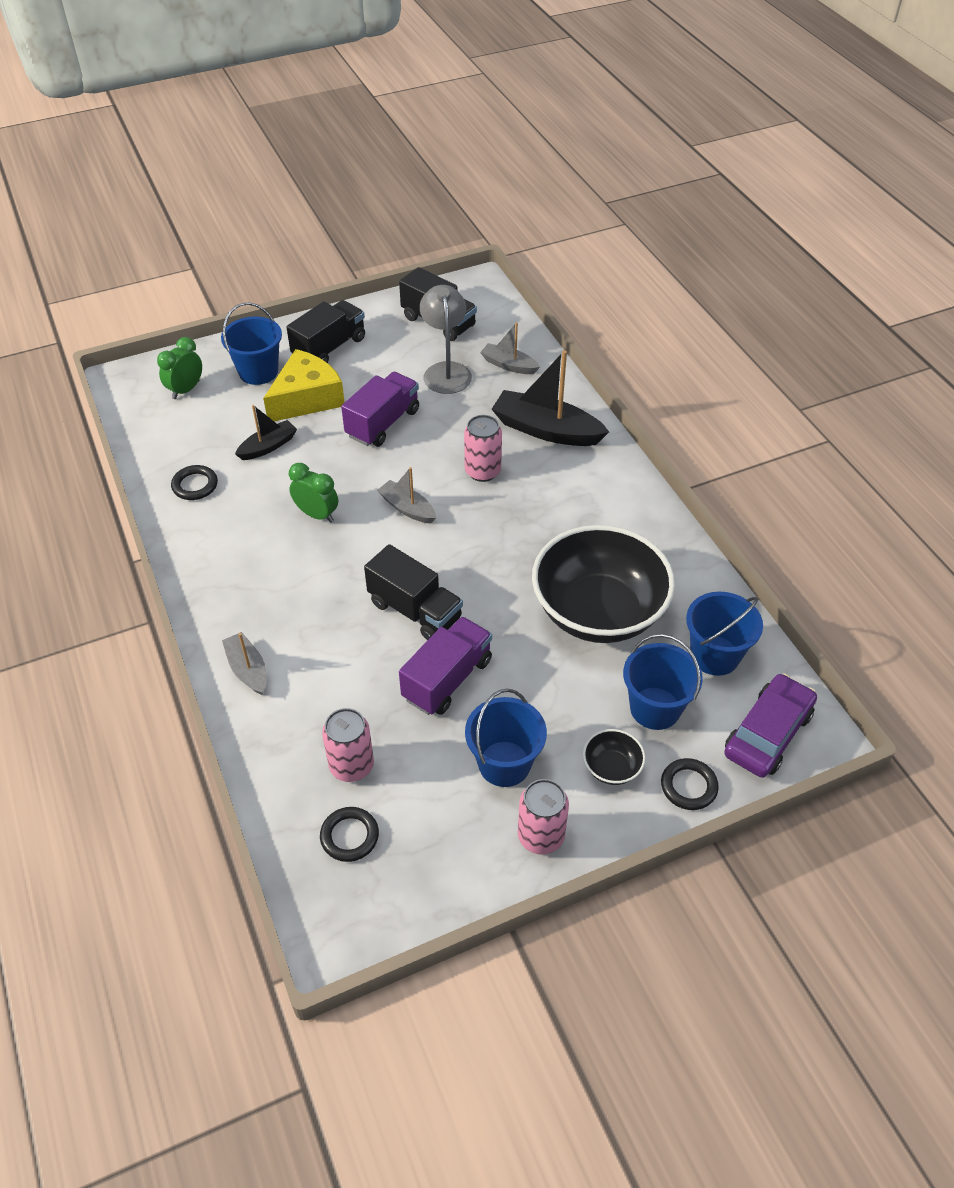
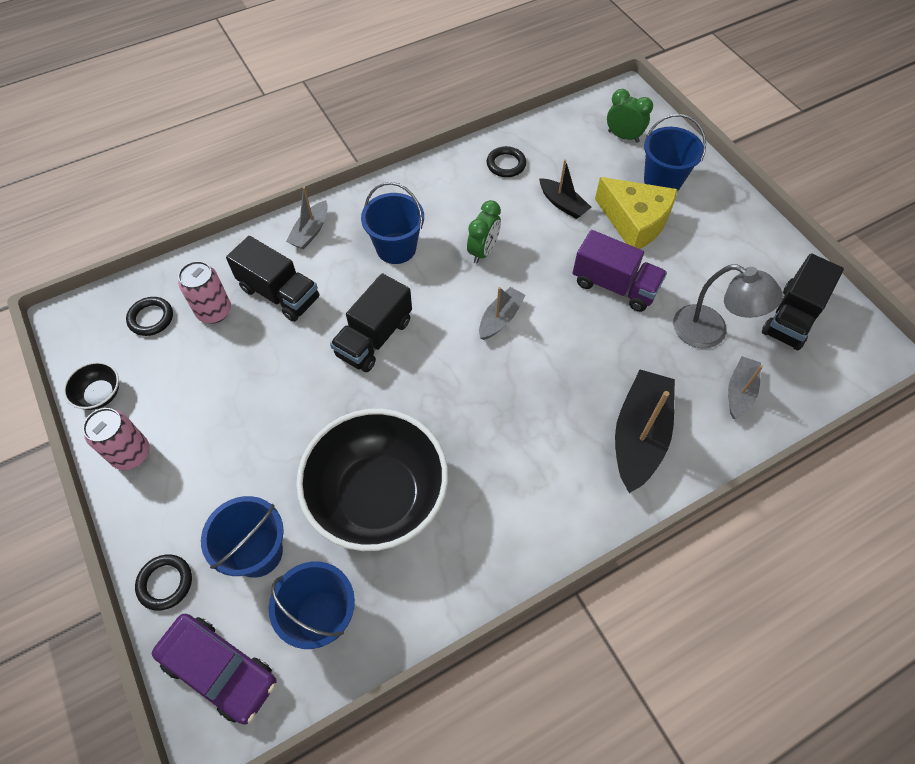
camera: 85 degrees right, 10 degrees up
(248, 669) = (310, 232): grey boat -> grey boat turned 150 degrees clockwise
(329, 348) = (715, 228): black truck -> black truck (279, 294)
(446, 371) = (710, 332): grey lamp -> grey lamp turned 45 degrees clockwise
(447, 679) = (297, 370): purple truck -> none
(482, 471) = (562, 378): pink can -> none
(504, 764) = (206, 421): blue bucket -> blue bucket (396, 248)
(611, 768) = (193, 511): black bowl -> black bowl (100, 394)

